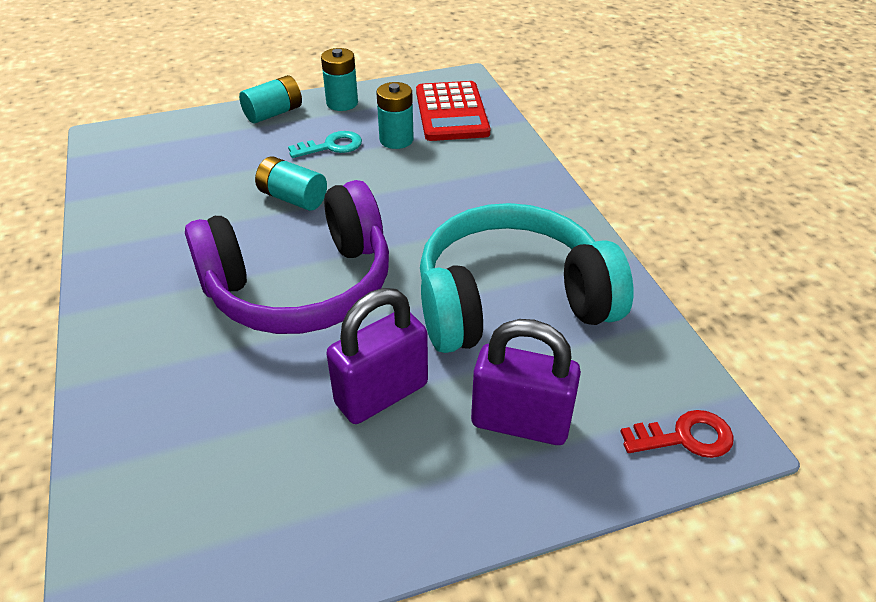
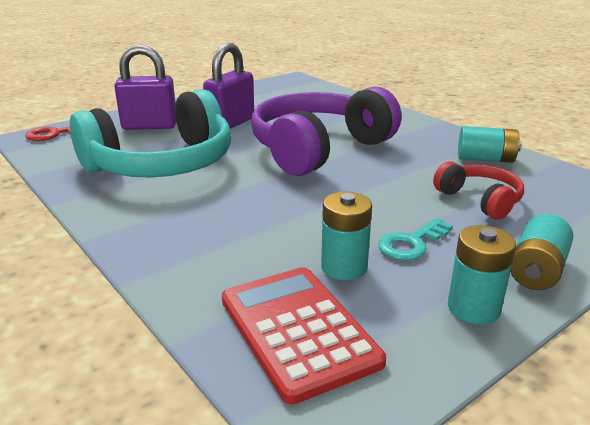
camera: 160 degrees right, 15 degrees down
(227, 171) = (479, 200): none -> red headphones
(293, 198) = (388, 191): turquoise battery -> turquoise battery (485, 159)

